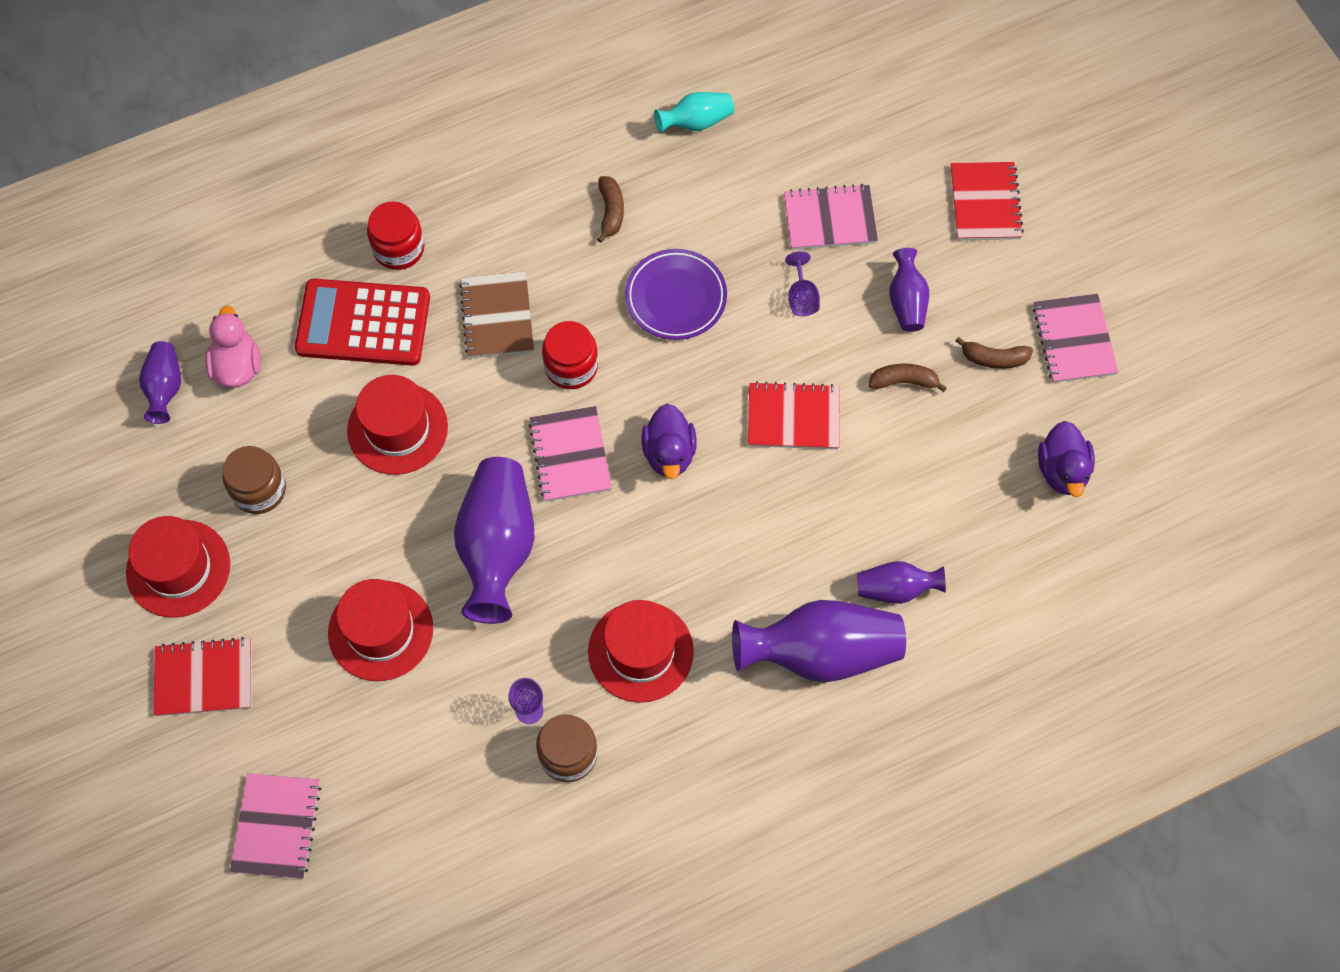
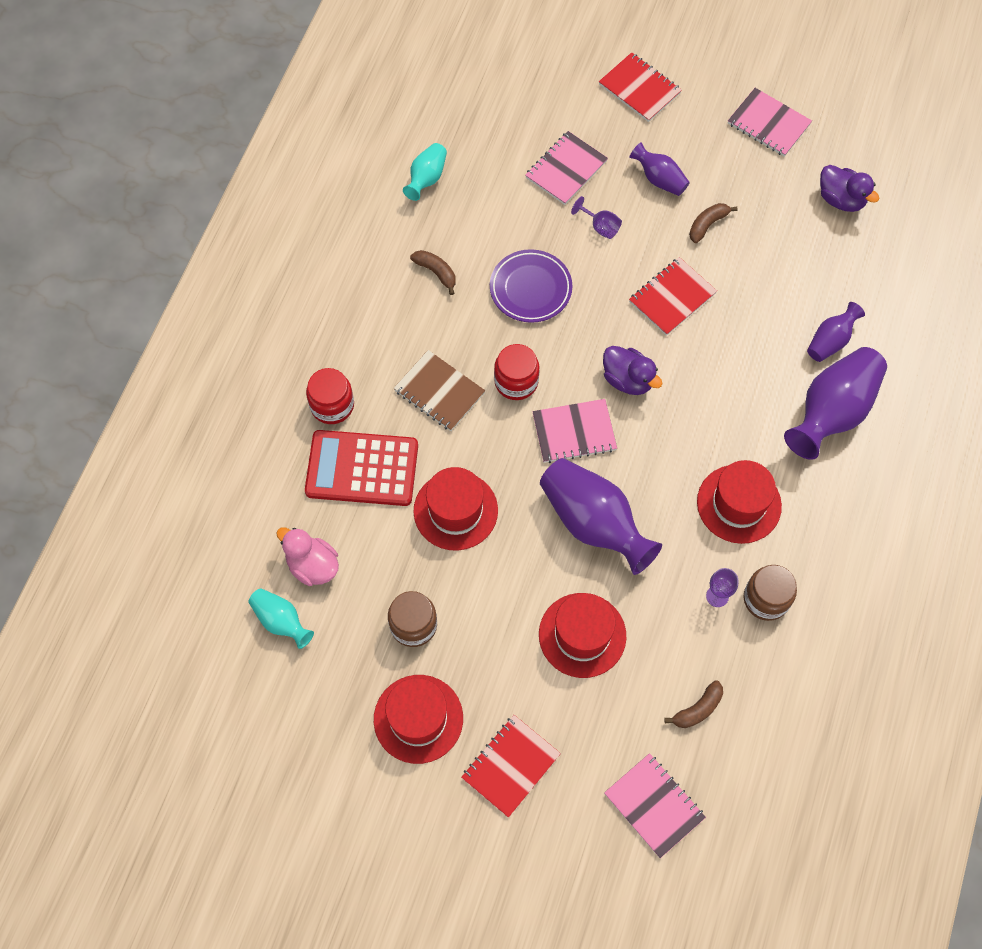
camera: 45 degrees left, 0 degrees up
(165, 388) = (281, 621): purple vase -> turquoise vase
(363, 323) = (362, 468): red calculator -> red calculator turned 45 degrees clockwise
(570, 455) = (574, 432): pink notebook -> pink notebook turned 45 degrees counterclockwise
(994, 358) = (739, 170): brown banana -> brown banana (697, 709)

